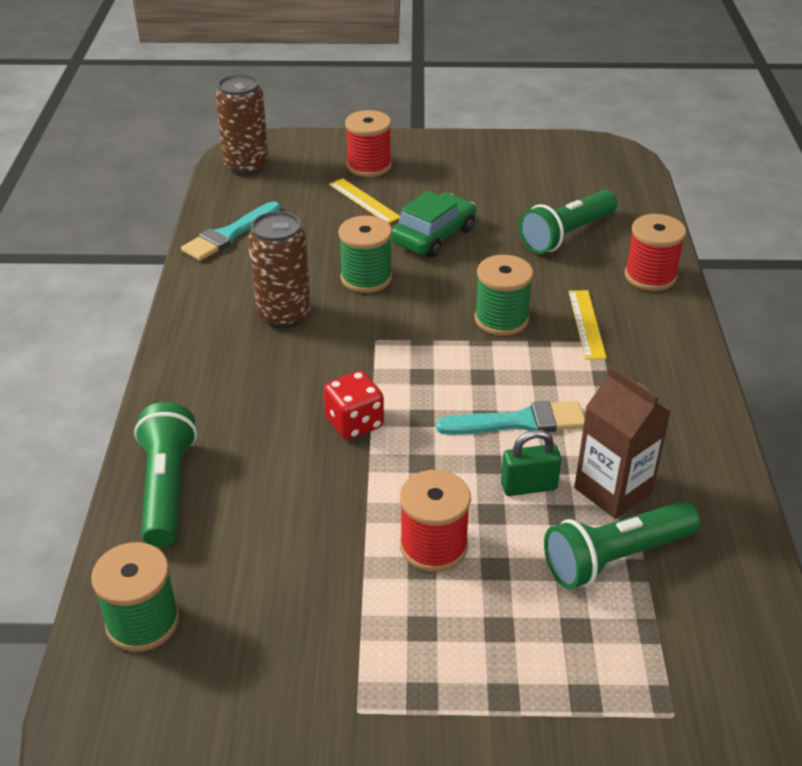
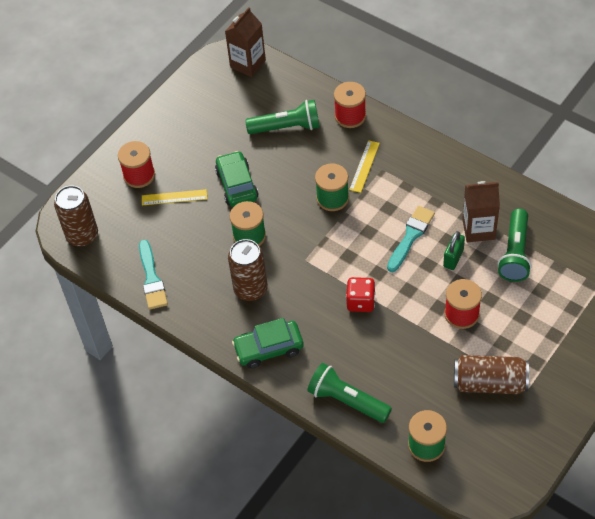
camera: 50 degrees left, 15 degrees up
(200, 371) = (268, 348): none -> green car
(326, 649) = (489, 383): none -> brown can
(566, 235) = (287, 127): green flashlight -> green flashlight turned 90 degrees counterclockwise
(586, 324) = (364, 166): yellow ruler -> yellow ruler turned 75 degrees clockwise
(619, 168) = (248, 64): none -> brown carton

